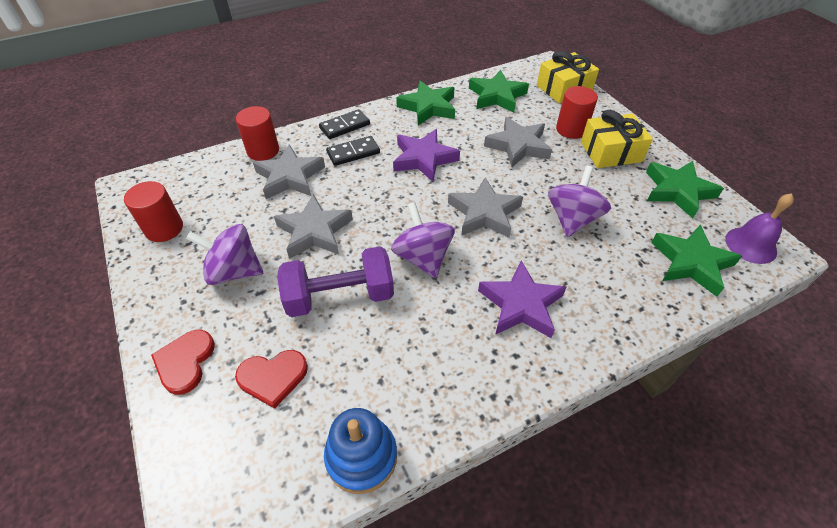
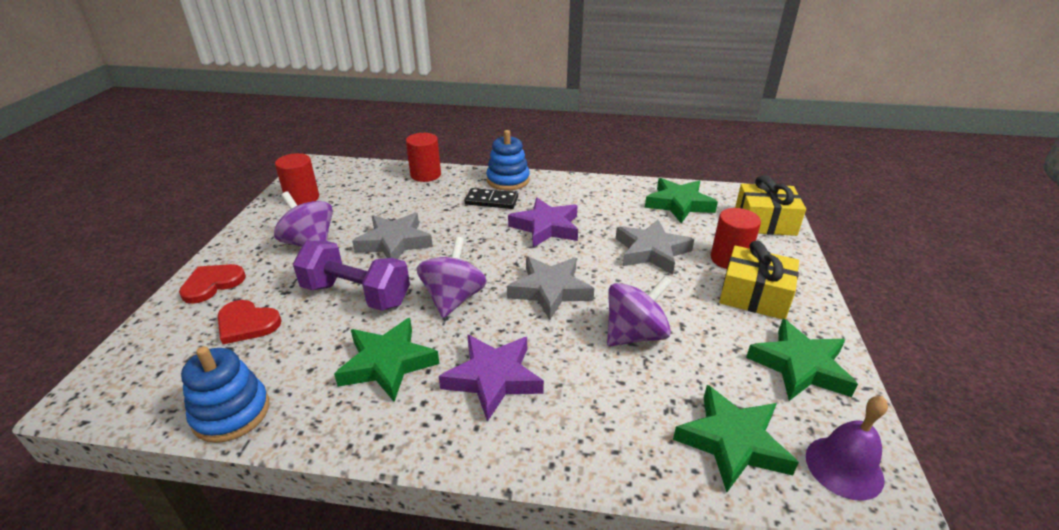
camera: 35 degrees right, 15 degrees down
(290, 177) = (423, 199): grey star -> none
(345, 126) = (508, 180): black domino -> blue stacking toy
(428, 107) = (598, 191): green star -> green star (388, 363)

